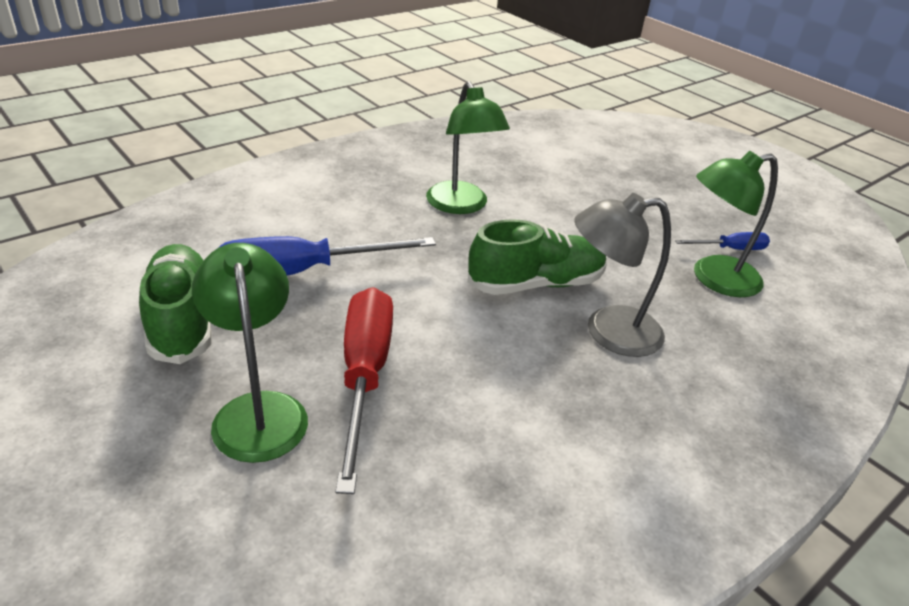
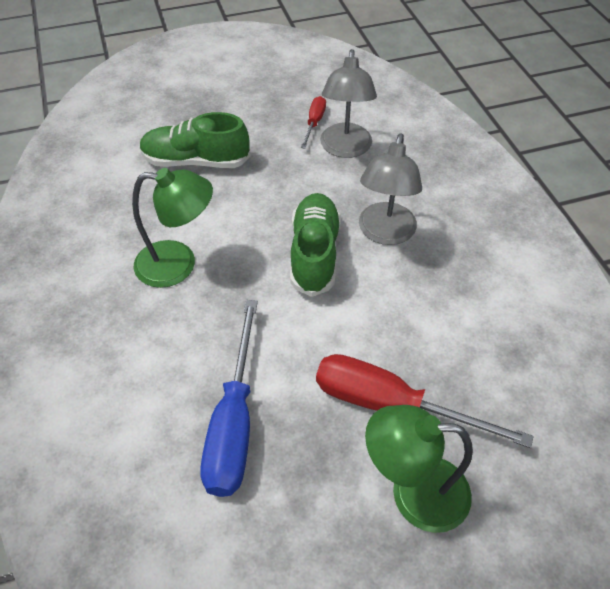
camera: 65 degrees left, 15 degrees up
(181, 319) = (273, 543): green shoe -> green shoe (196, 161)
(714, 279) = (345, 149): green lamp -> grey lamp
(730, 249) = (314, 123): blue screwdriver -> red screwdriver

